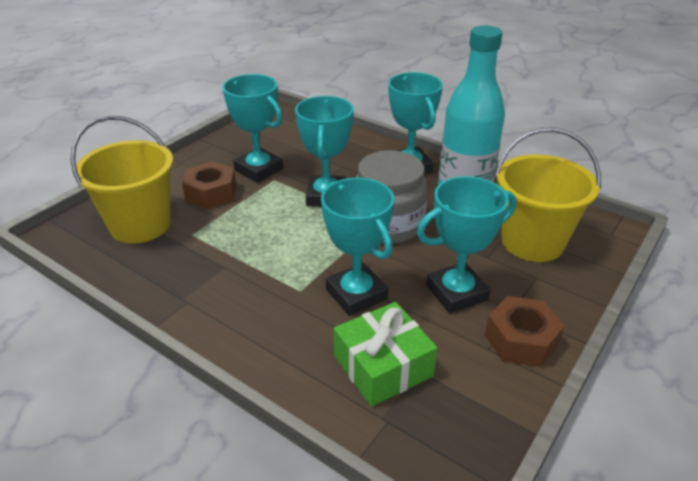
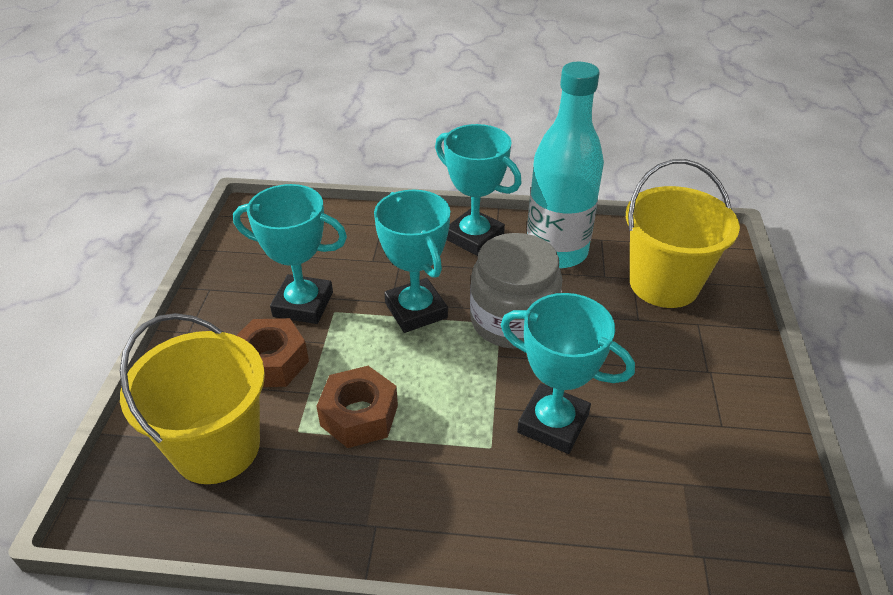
camera: 30 degrees left, 5 degrees up
(383, 366) = (648, 496): green gift -> none
(456, 293) = (645, 375): turquoise trophy -> none
(521, 340) = (741, 401): brown nut -> brown nut (359, 415)

